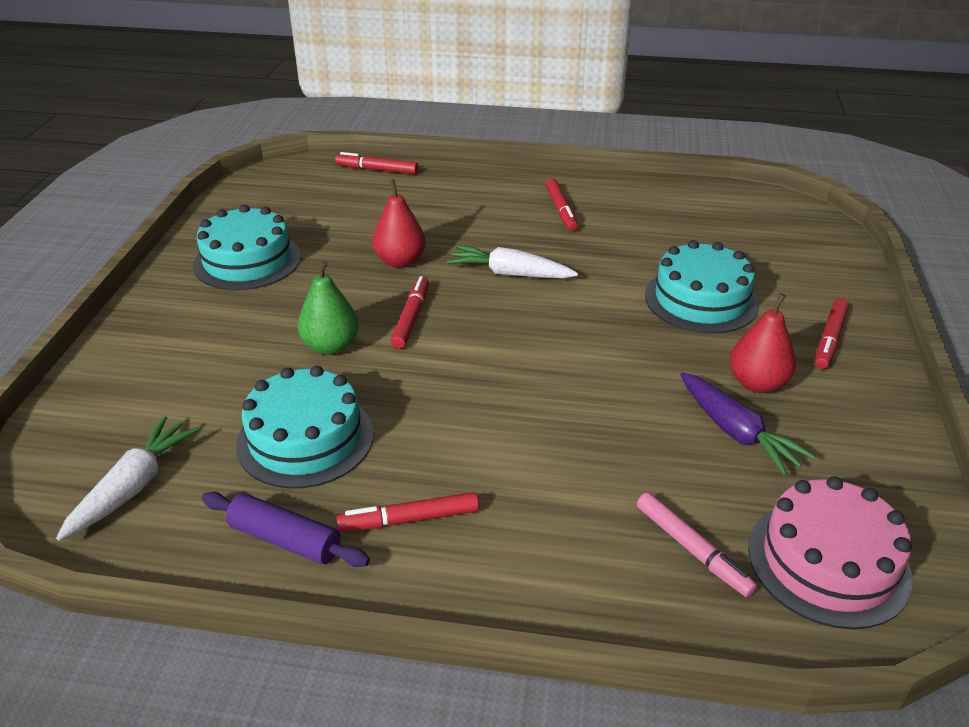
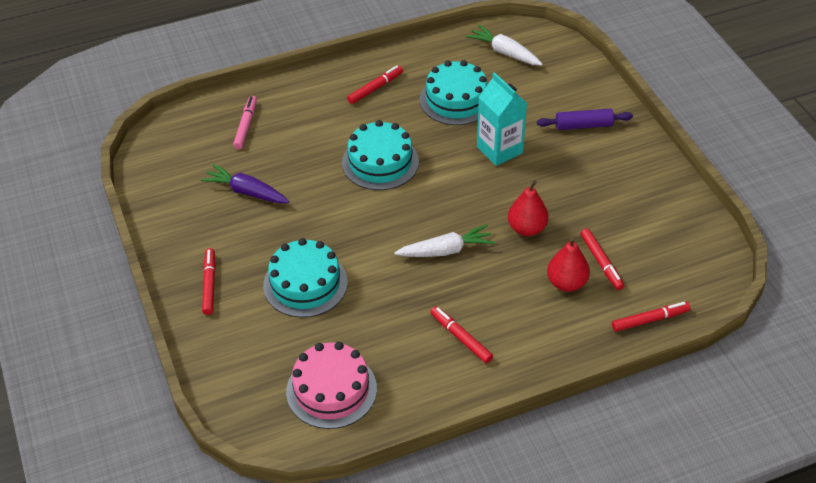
camera: 150 degrees right, 10 degrees up
(134, 486) = (504, 52): white carrot -> white carrot turned 135 degrees clockwise
(247, 261) = (621, 184): turquoise cake -> turquoise cake (380, 162)
(285, 539) = (418, 61): purple rolling pin -> purple rolling pin (584, 125)
(331, 346) = (499, 150): green pear -> turquoise carton
(411, 317) = (475, 188): red marker -> red marker (601, 262)
(692, 550) = (246, 126): pink marker -> pink marker turned 75 degrees clockwise
(757, 383) = (245, 229): red pear -> red pear (566, 283)
(828, 562) = (184, 144): pink cake -> pink cake (331, 390)

